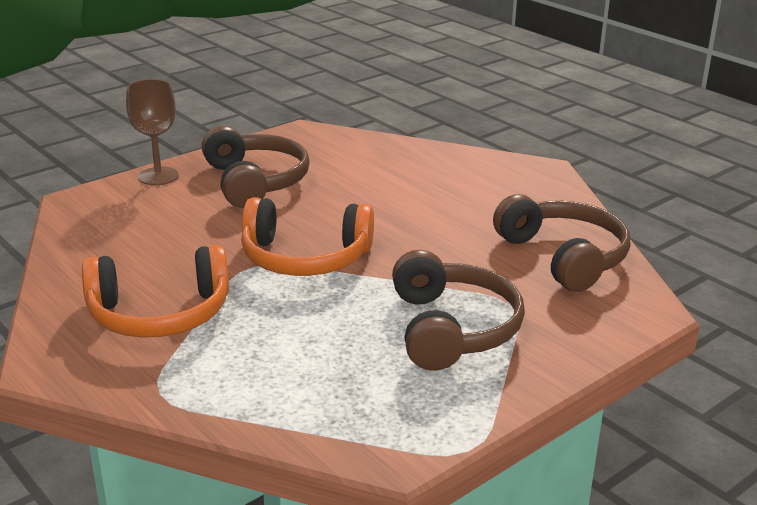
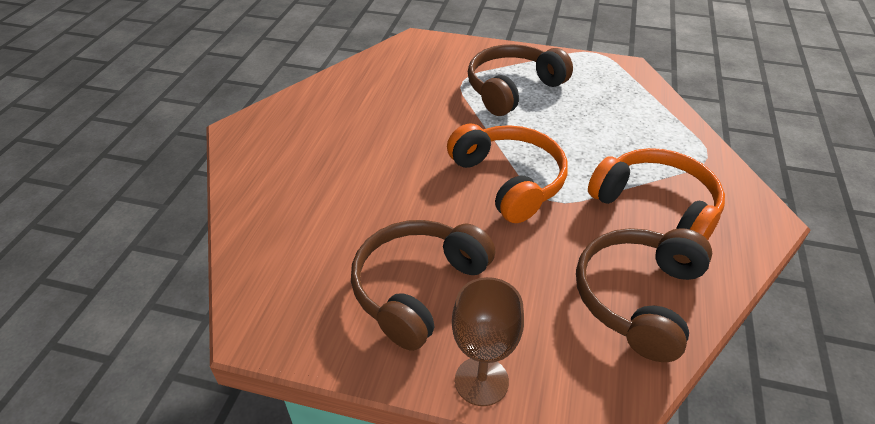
camera: 125 degrees left, 15 degrees up
(563, 257) = (384, 79): brown headphones -> brown headphones (638, 298)

